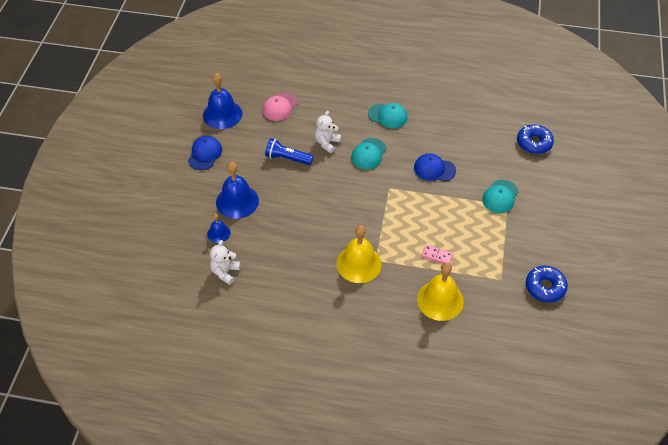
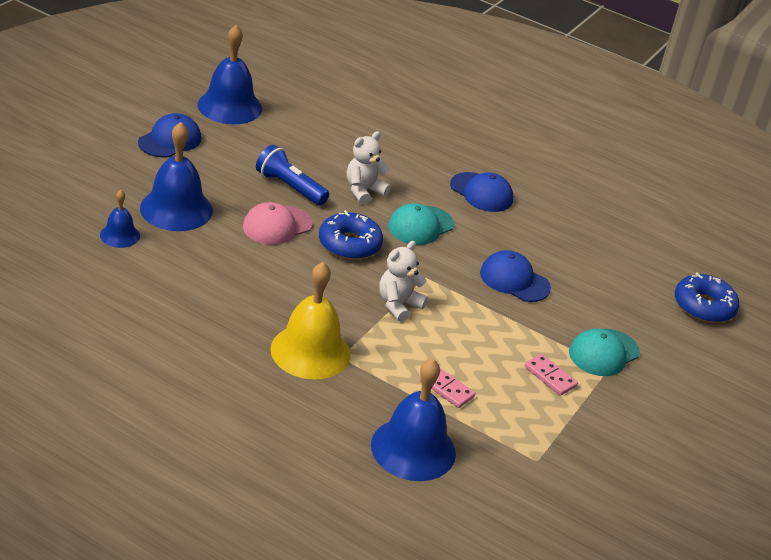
camera: 15 degrees right, 15 degrees down
(225, 272) = (93, 284): white teddy bear -> white teddy bear (398, 305)
(280, 107) = (321, 127): pink cap -> pink cap (277, 225)
(388, 116) = (481, 192): turquoise cap -> blue cap
(440, 300) = (413, 449): yellow bell -> blue bell
(482, 224) = (550, 377): none -> pink domino
(545, 287) = (609, 501): blue donut -> blue donut (349, 244)

